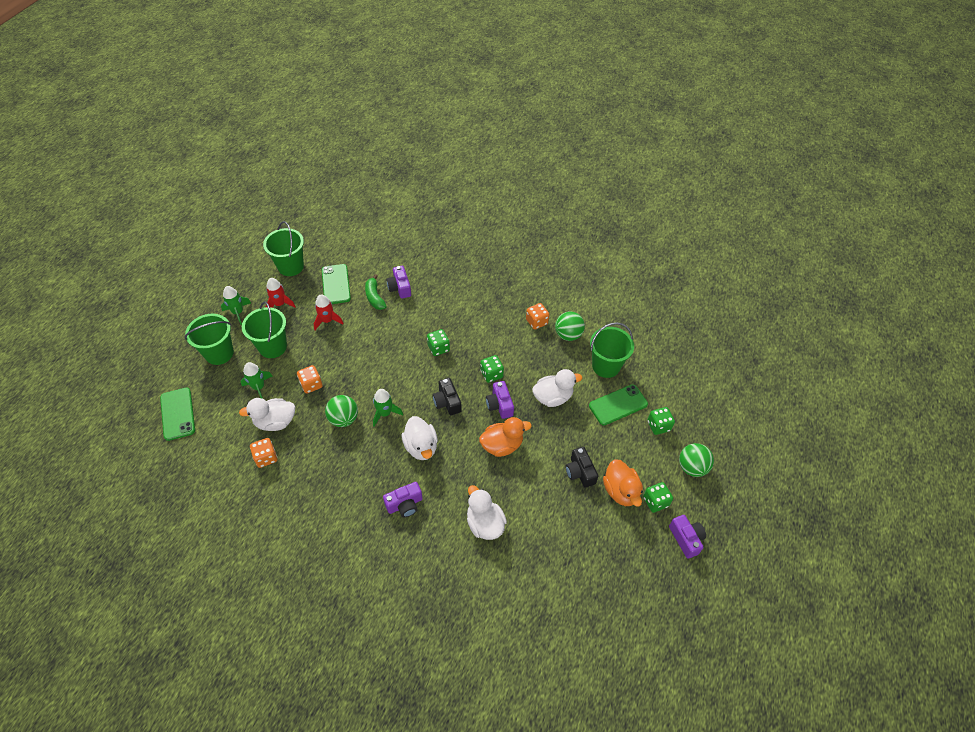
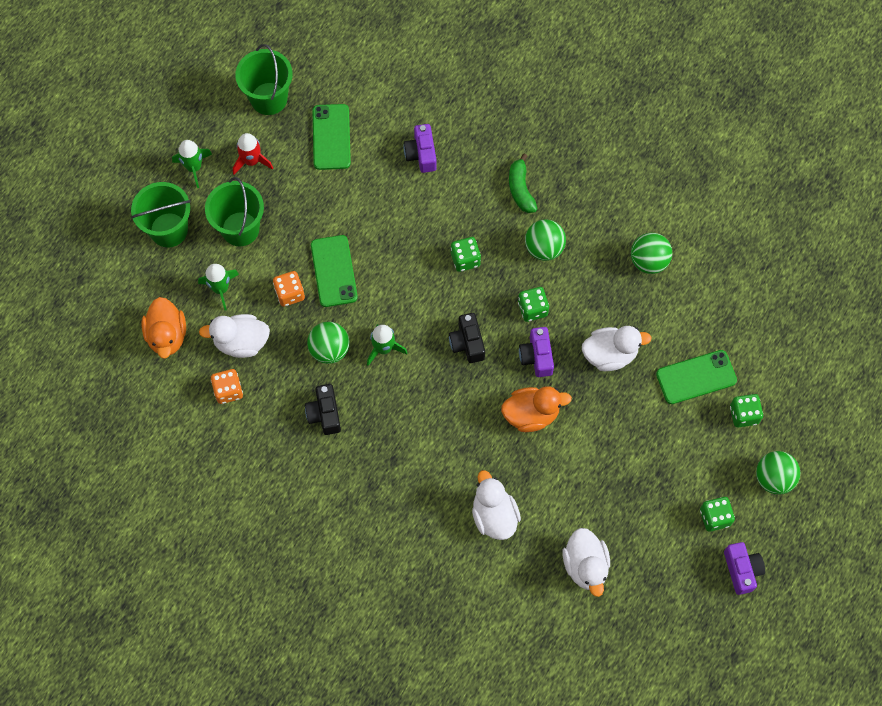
camera: 10 degrees right, 15 degrees up
(178, 414) = (116, 314): green phone -> green phone (334, 271)
(327, 320) = (316, 196): red rocket -> none
(375, 297) = (384, 166): green banana -> green banana (520, 189)
(405, 504) = (398, 477): purple camera -> none
(421, 447) = (426, 402): white duck -> white duck (585, 566)
(493, 335) = (544, 248): none -> green ball
(536, 322) = (608, 234): orange dice -> none
(580, 472) = (626, 465): black camera -> black camera (324, 414)
(606, 366) = (692, 317): green bucket -> none
(620, 491) = (673, 497): orange duck -> orange duck (167, 335)

